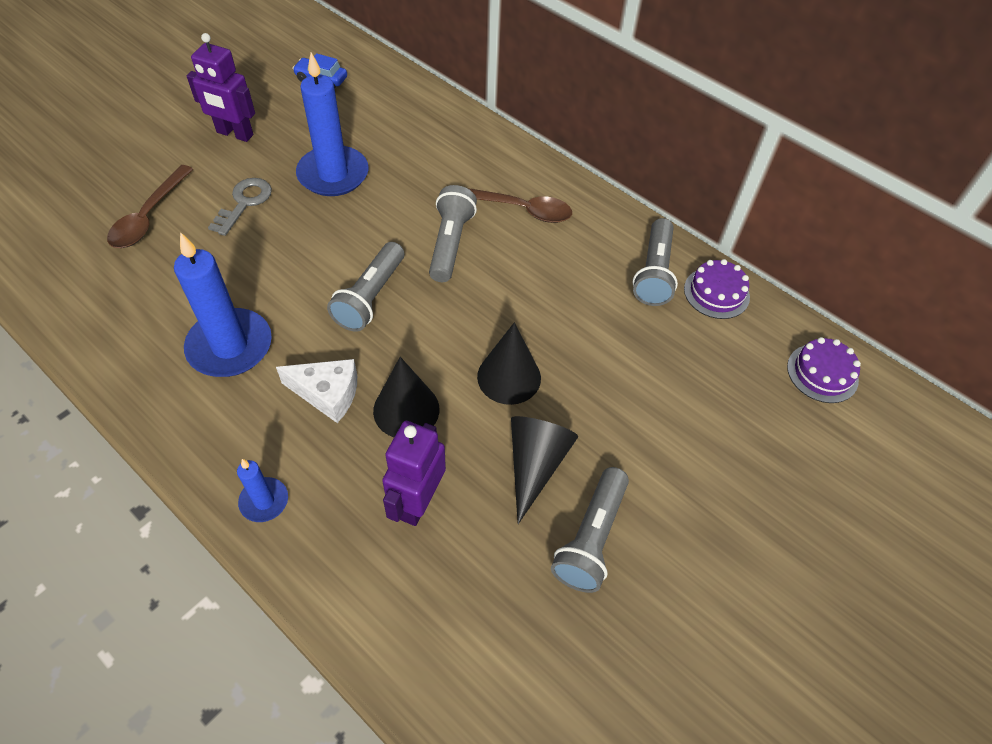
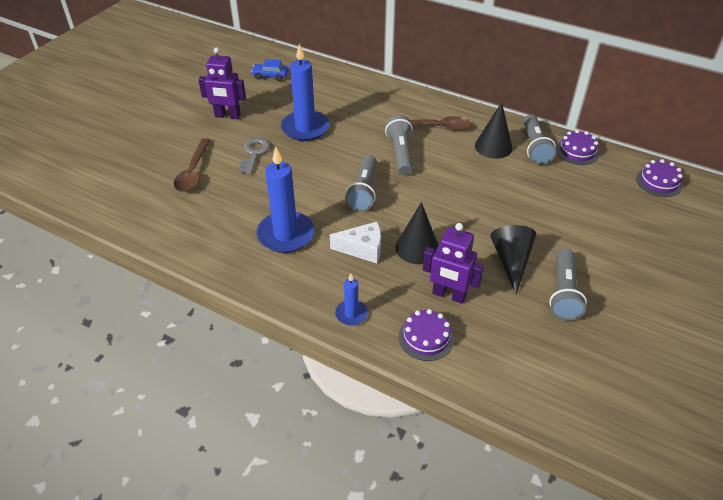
camera: 10 degrees left, 10 degrees down
(354, 567) = (426, 337): none -> purple cake
(417, 502) = (448, 295): purple robot -> purple robot turned 75 degrees counterclockwise
(509, 377) = (472, 218): black cone -> black cone (493, 146)

